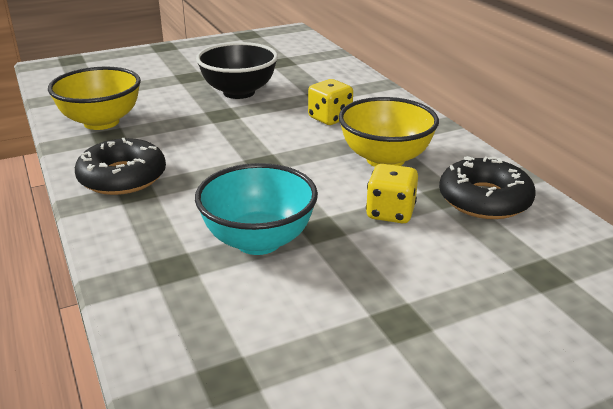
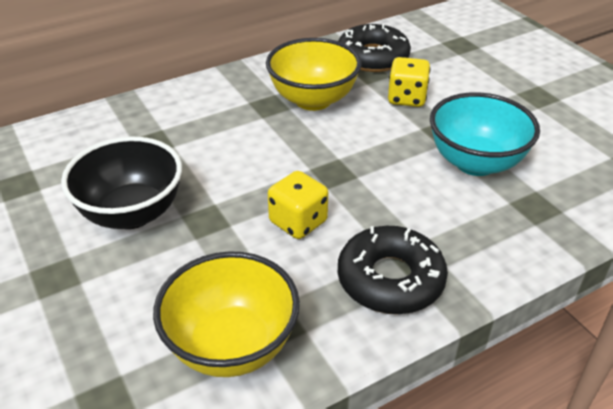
camera: 95 degrees left, 10 degrees up
(330, 118) = (220, 134): yellow dice -> yellow dice (298, 222)

